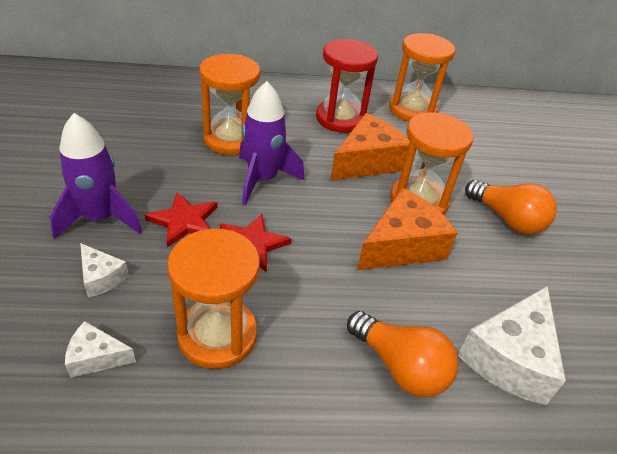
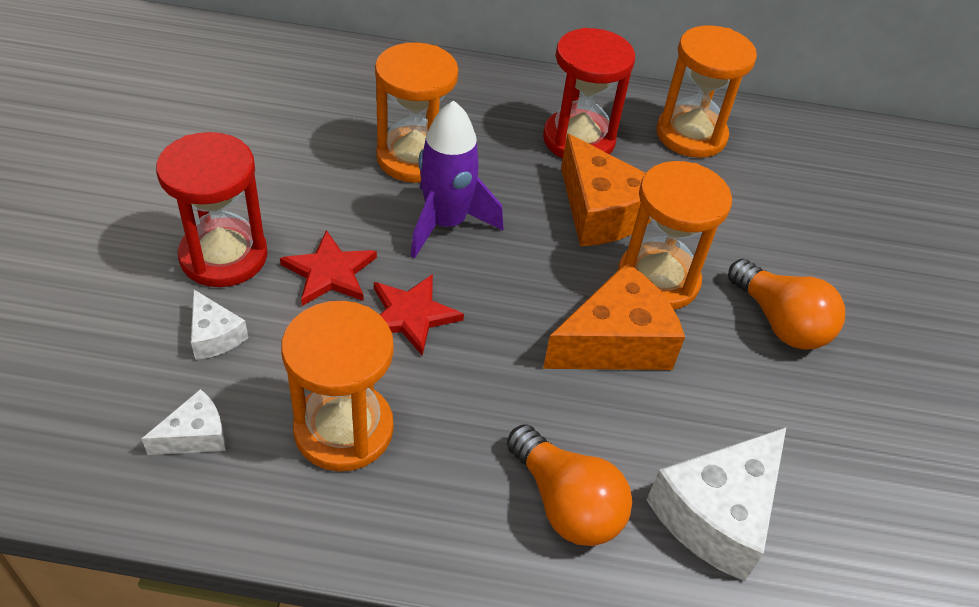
camera: 10 degrees right, 5 degrees up
(96, 357) = (195, 435): white cheese -> white cheese turned 135 degrees clockwise
(100, 218) = (224, 256): purple rocket -> red hourglass
(367, 162) = (600, 212): orange cheese -> orange cheese turned 90 degrees clockwise

